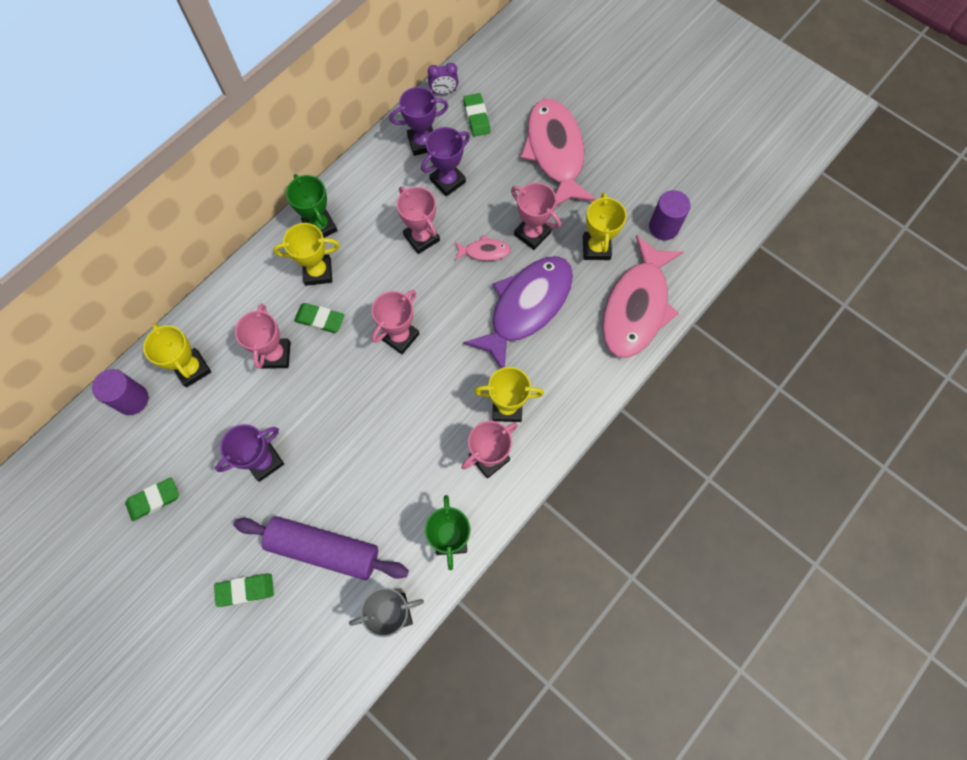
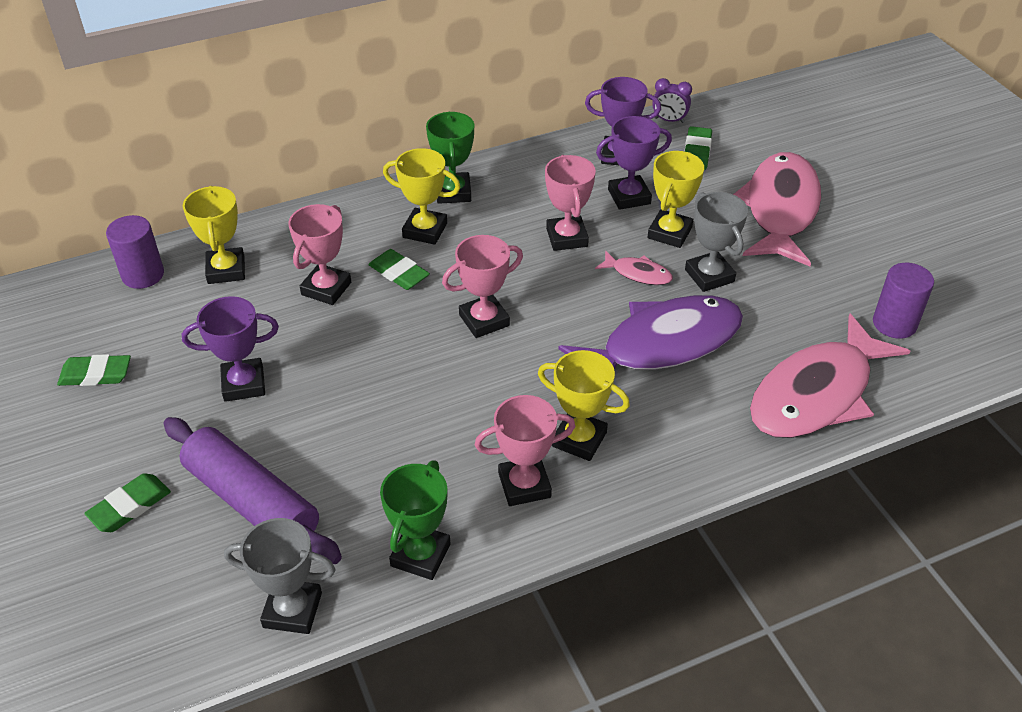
camera: 25 degrees right, 25 degrees down
(245, 590) = (130, 506): green eraser -> green eraser turned 60 degrees counterclockwise
(532, 234) = (709, 276): pink trophy -> grey trophy
(596, 248) = (789, 315): yellow trophy -> yellow trophy (669, 233)

